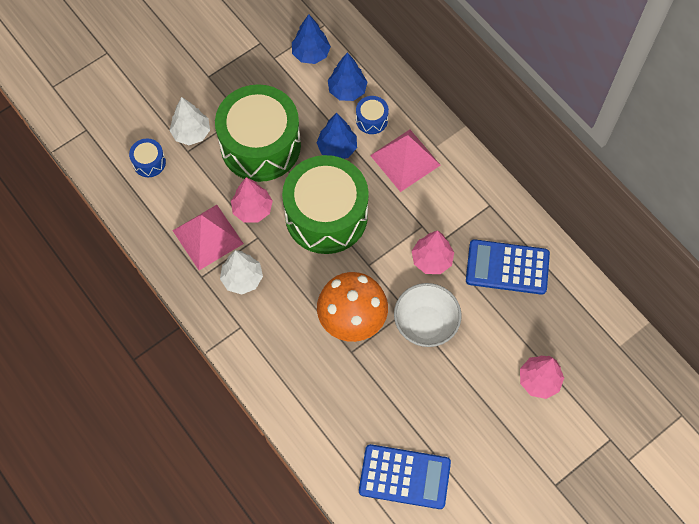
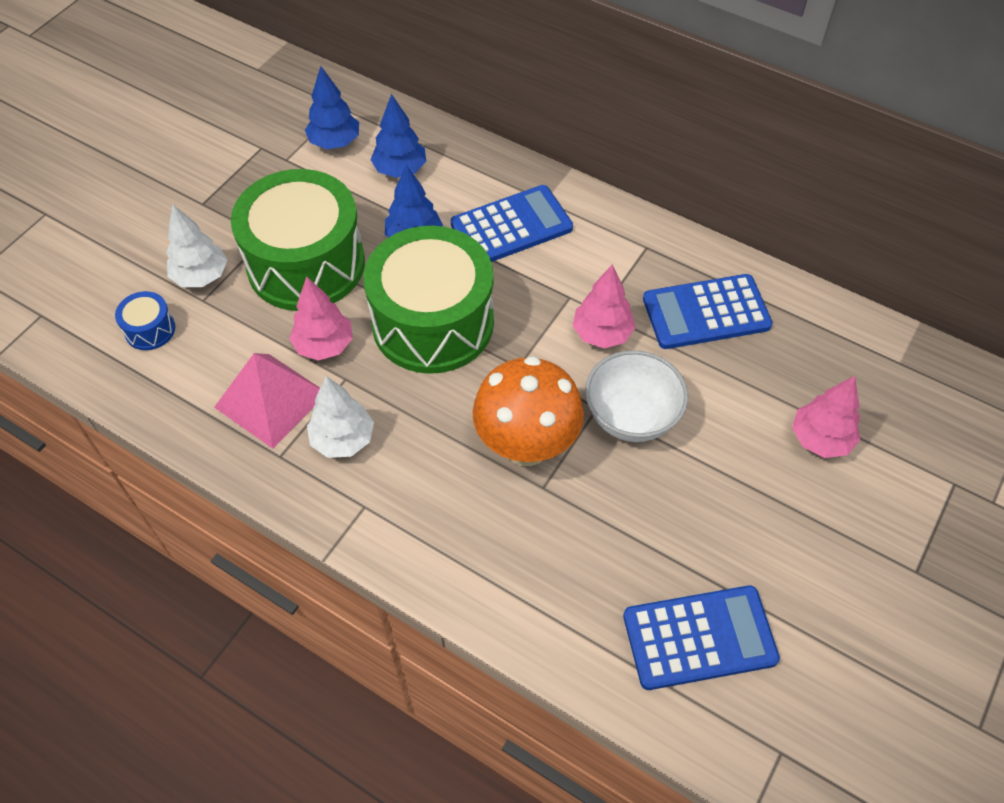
camera: 20 degrees left, 10 degrees down
(371, 120) = (447, 193): blue drum -> none
(405, 160) = (511, 226): pink pyramid -> blue calculator

